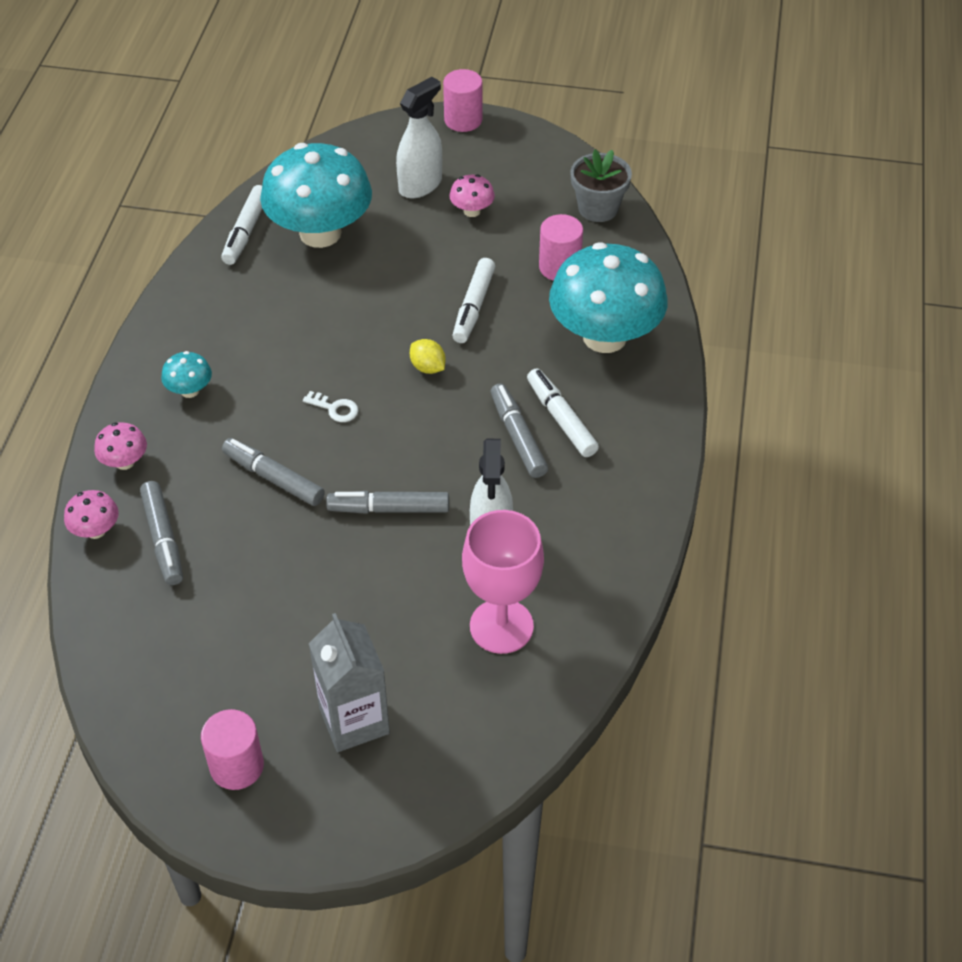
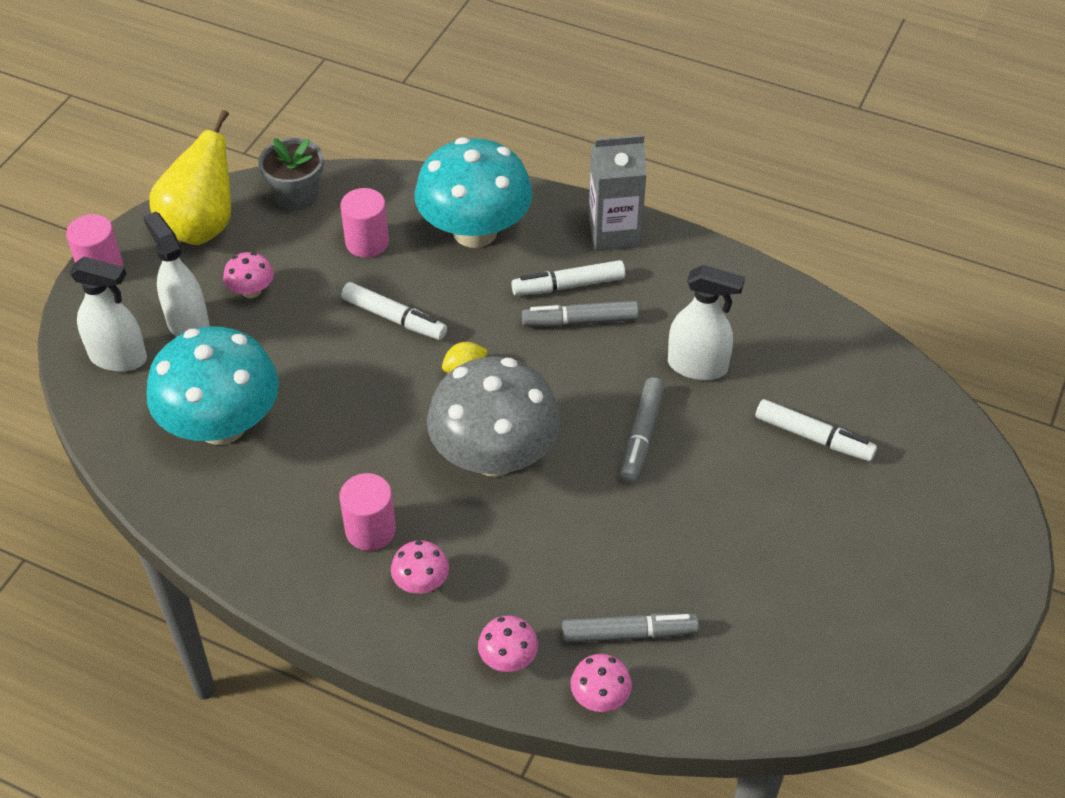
camera: 75 degrees left, 0 degrees up
(189, 390) = (421, 582): turquoise mushroom -> pink mushroom
(237, 766) = (921, 606): pink cylinder -> pink cylinder (370, 530)
(246, 231) = (185, 494): white marker -> white marker (813, 437)
(273, 478) = (573, 523): grey marker -> none
(335, 408) = (494, 456): white key -> grey mushroom
(354, 720) = (884, 506): grey carton -> grey carton (614, 233)
(372, 157) = (118, 358): none -> white spray bottle
(501, 626) = (800, 379): pink goblet -> none
(534, 162) = (202, 227): none -> yellow pear

